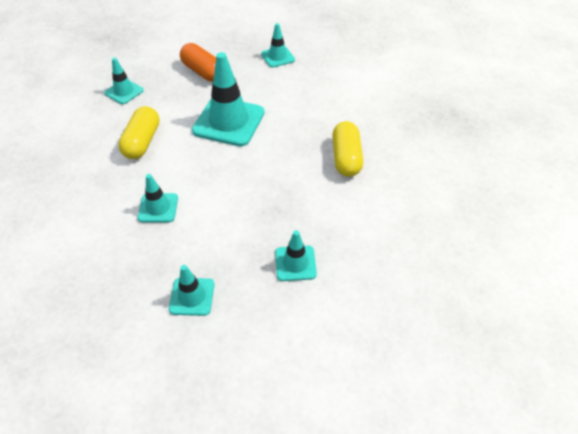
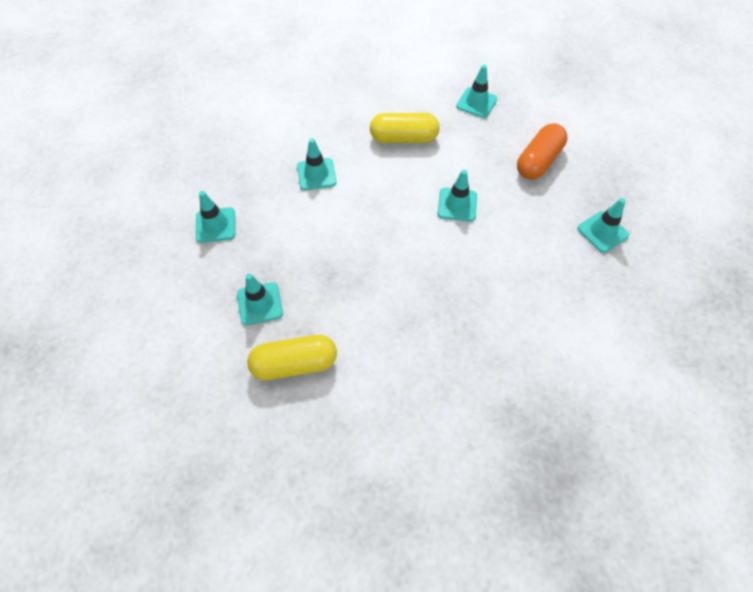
camera: 80 degrees right, 10 degrees up
(229, 122) = (457, 205): turquoise traffic cone -> turquoise traffic cone, size x0.53
(346, 158) = (427, 336): yellow capsule -> yellow capsule (294, 364)

